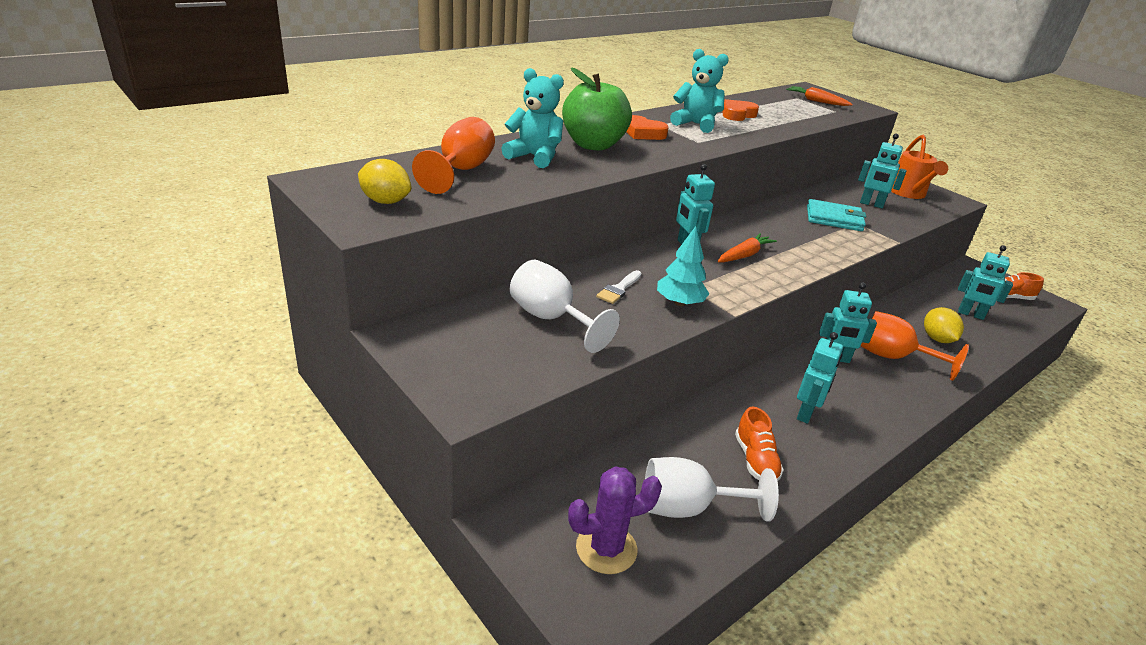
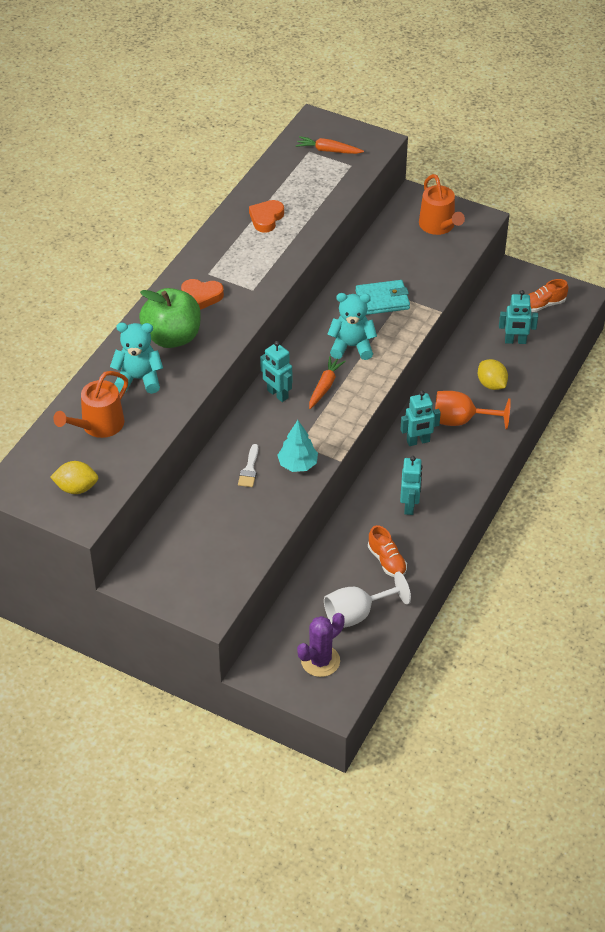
camera: 20 degrees left, 15 degrees up
(461, 171) = (98, 425): orange goblet -> orange watering can
(551, 319) = (219, 520): white goblet -> none
(695, 124) = (238, 257): turquoise teddy bear -> turquoise teddy bear (351, 346)
(871, 204) = (409, 261): turquoise robot -> none

